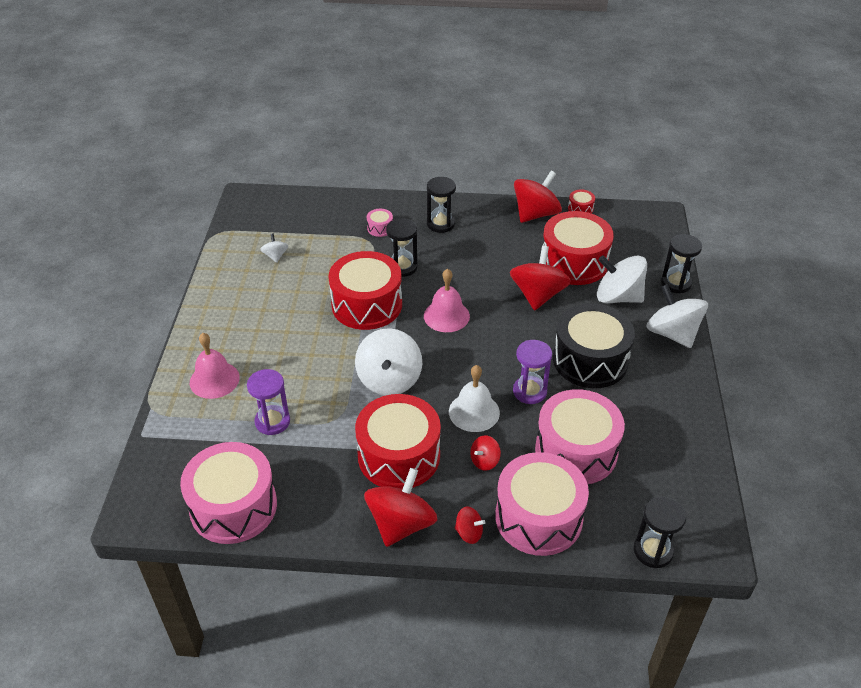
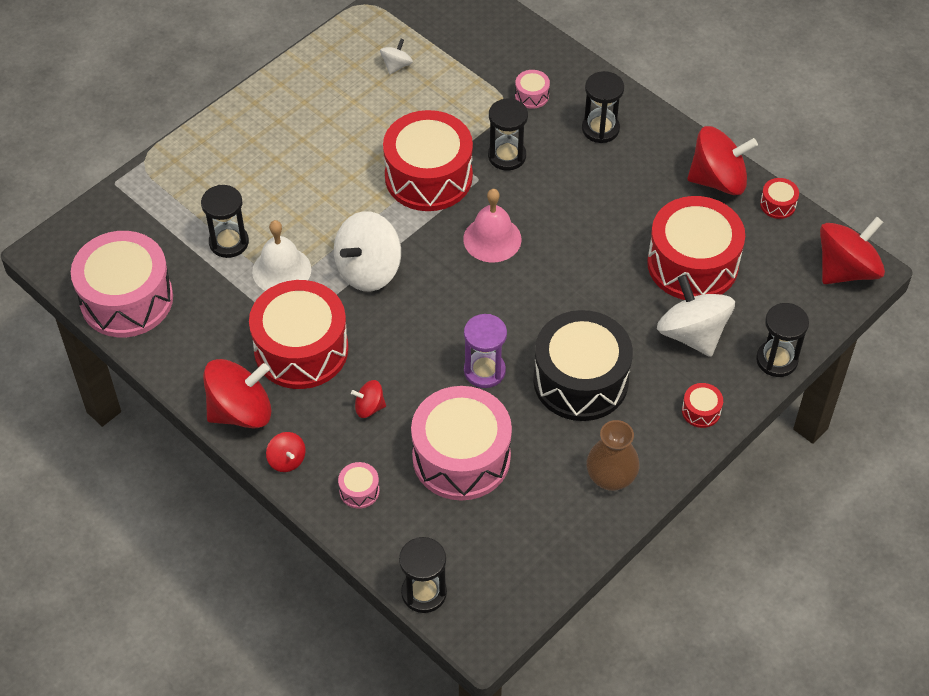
camera: 40 degrees right, 10 degrees up
(214, 380) = (219, 167): pink bell -> none
(272, 421) = (229, 242): purple hourglass -> black hourglass
(474, 412) = (410, 355): white bell -> white bell (281, 270)
(538, 295) = (609, 276): red spinning top -> red spinning top (846, 270)
(538, 517) = (359, 491): pink drum -> pink drum, size x0.40
(672, 333) = (701, 411): white spinning top -> red drum
(672, 402) = (611, 478): none -> brown vase

